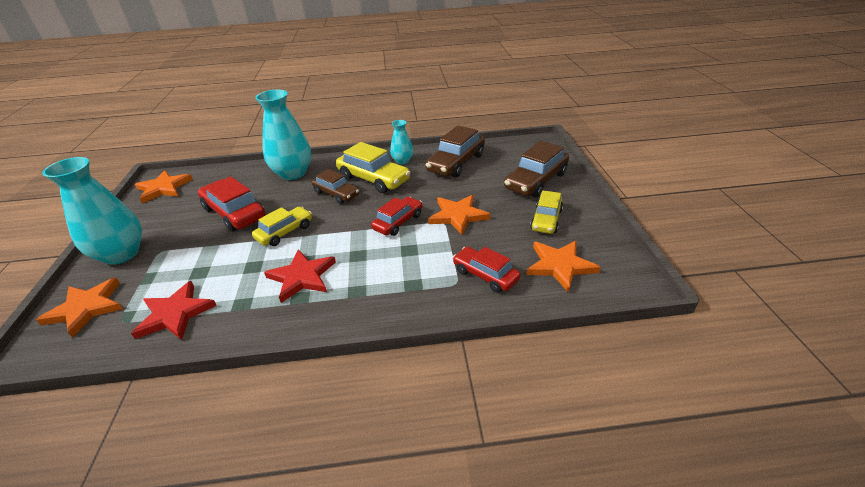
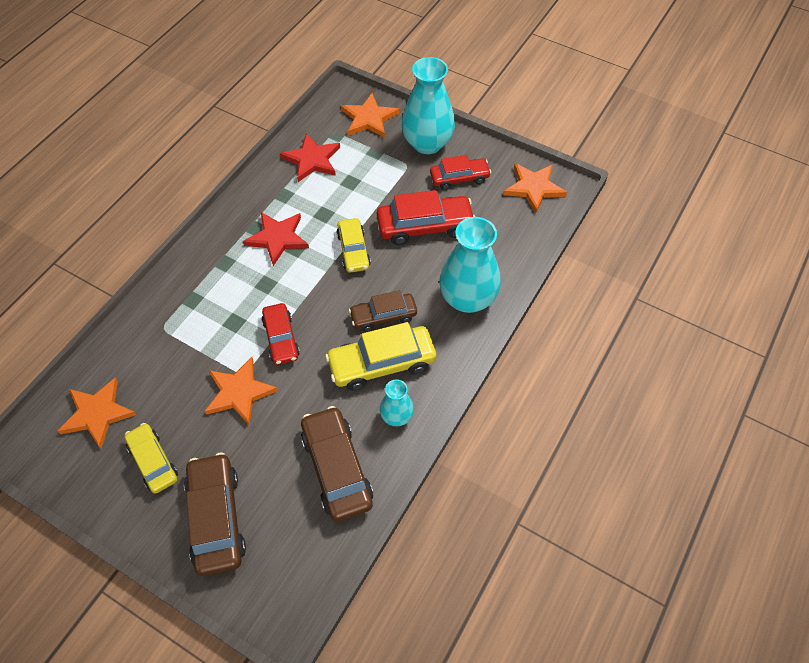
camera: 125 degrees right, 20 degrees up
(485, 275) = (149, 353): red car -> red car (459, 178)

